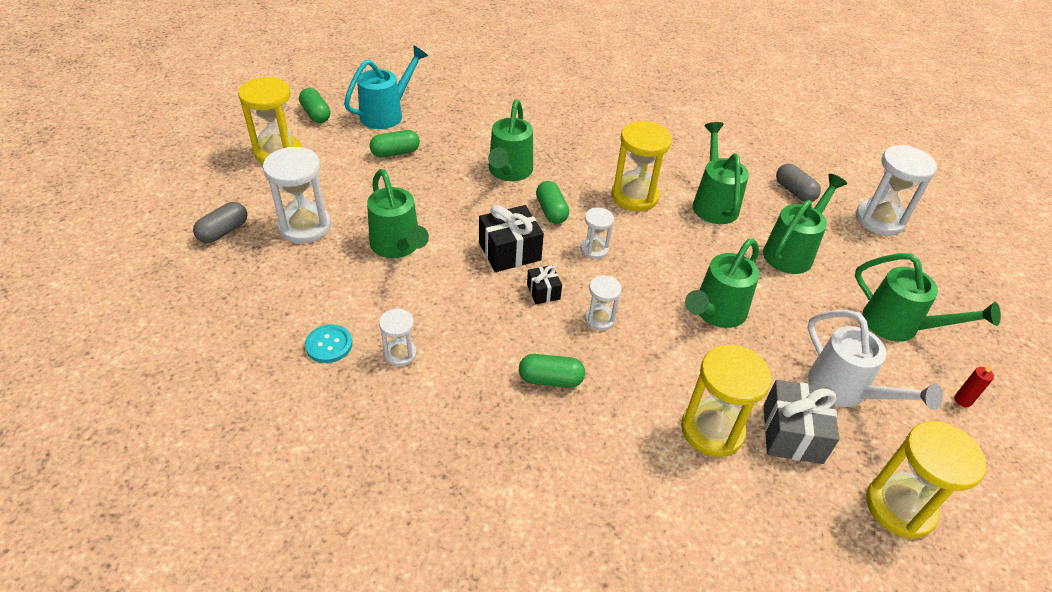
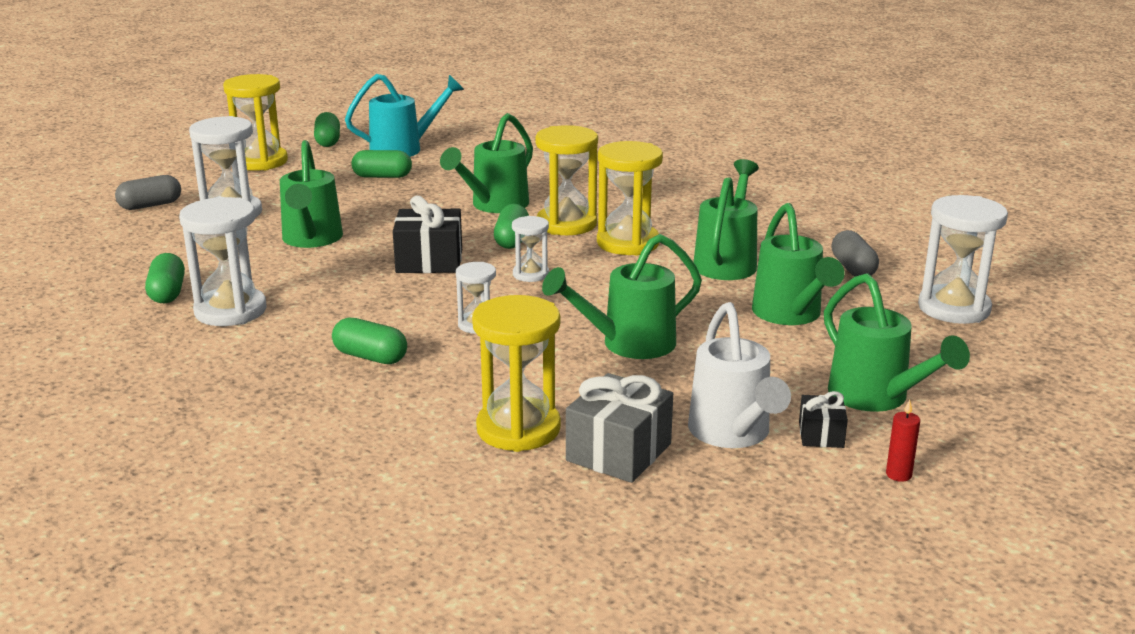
camera: 25 degrees right, 20 degrees down
(329, 345) = (167, 293): turquoise button -> green capsule
(400, 354) = (230, 311): white hourglass -> white hourglass, size x1.82
(543, 291) = (435, 295): black gift -> black gift (821, 435)
(791, 252) = (790, 315): green watering can -> green watering can turned 105 degrees clockwise
(899, 507) = (697, 538): yellow hourglass -> yellow hourglass (566, 224)

